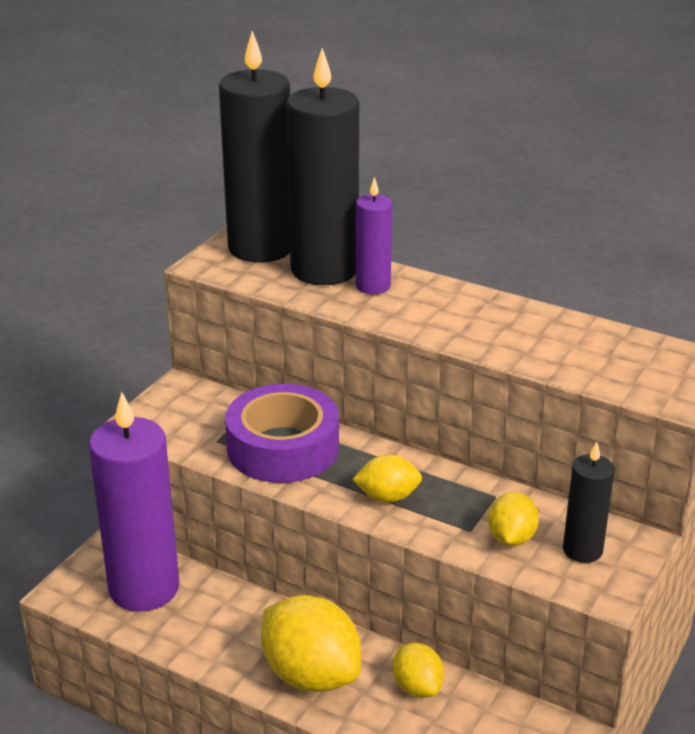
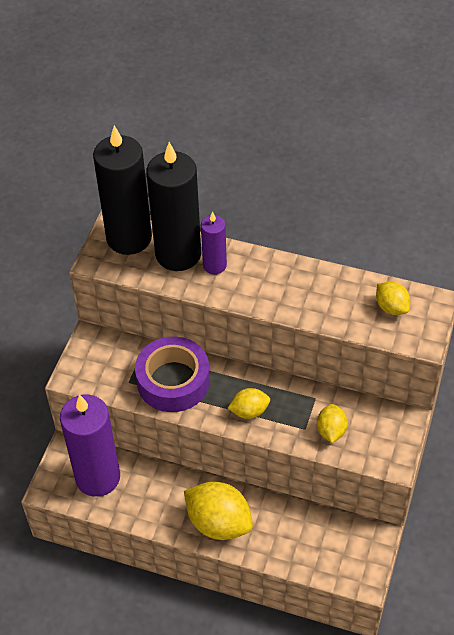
camera: 10 degrees left, 20 degrees up
(417, 687) = (284, 519): yellow lemon -> yellow lemon (391, 307)
(582, 550) = (375, 432): black candle -> none

